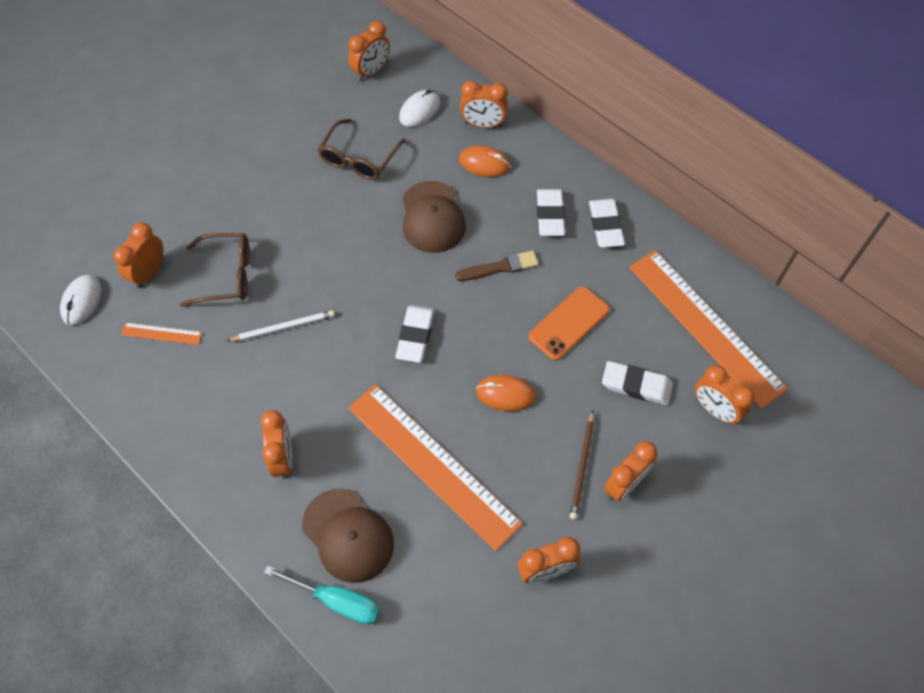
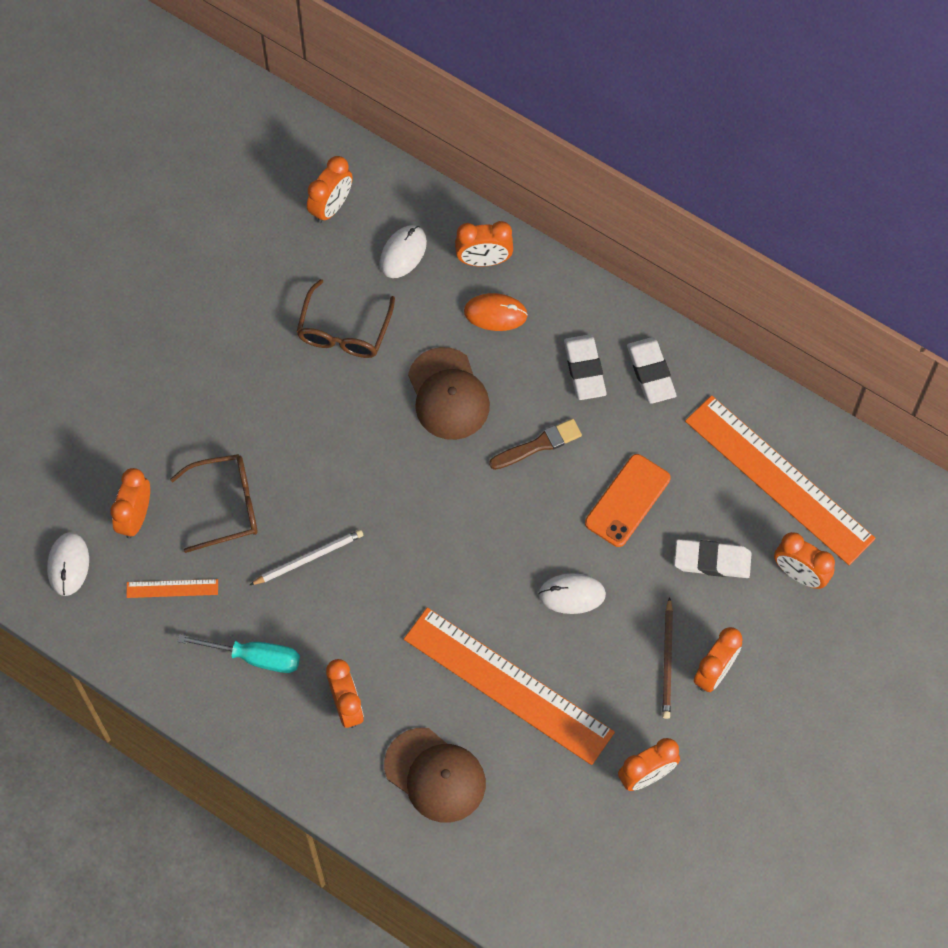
camera: 10 degrees left, 5 degrees up
(338, 601) = (440, 843): turquoise screwdriver -> turquoise screwdriver (256, 657)
(415, 336) = (459, 543): white eraser -> none
(505, 394) = (572, 595): orange mouse -> white mouse

